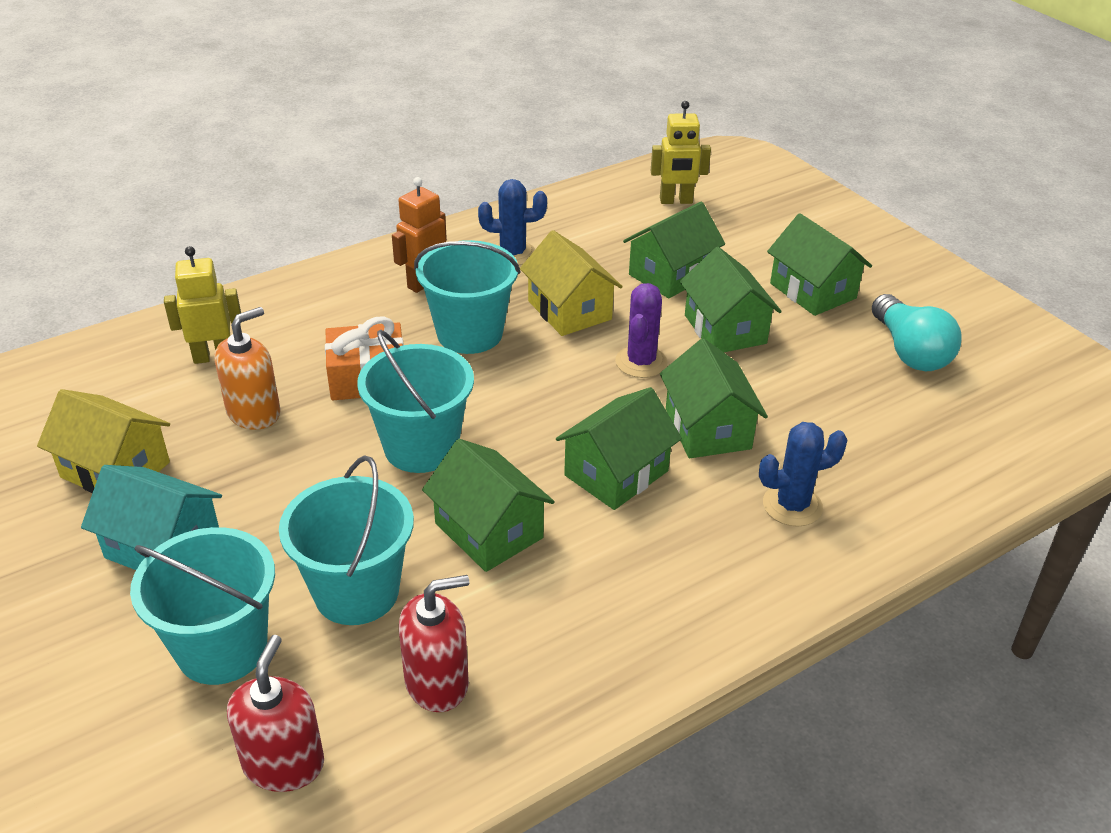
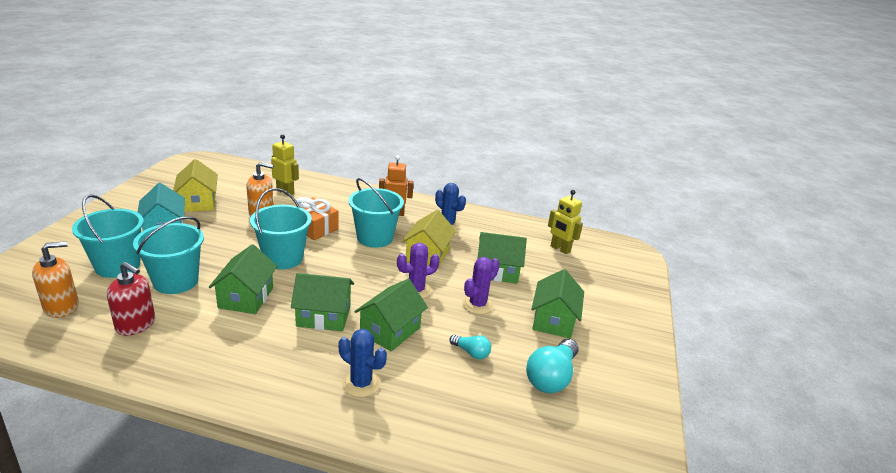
camera: 45 degrees right, 10 degrees down
(283, 763) = (62, 307): red soap dispenser -> orange soap dispenser
(725, 329) = (477, 305): green house -> purple cactus
(813, 385) = (471, 352): none -> turquoise light bulb

